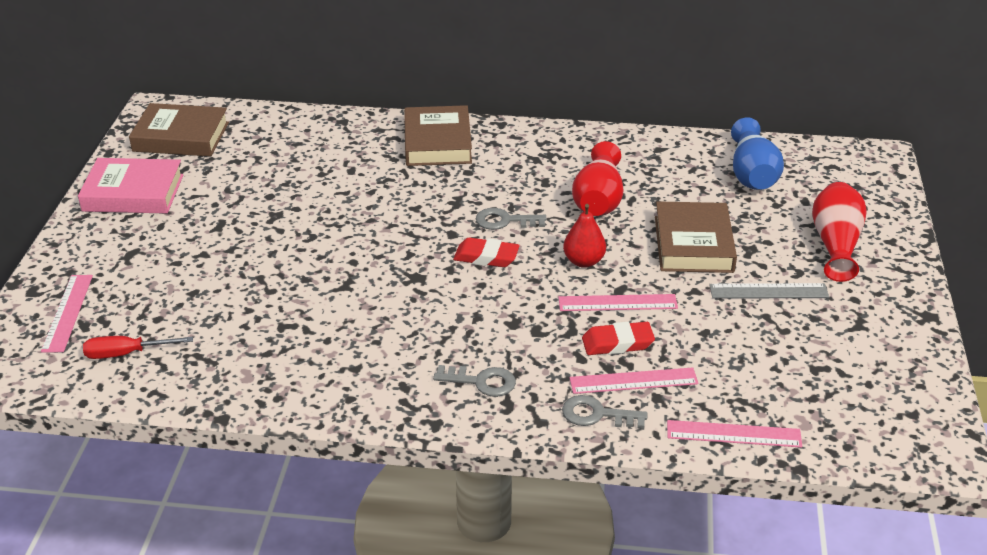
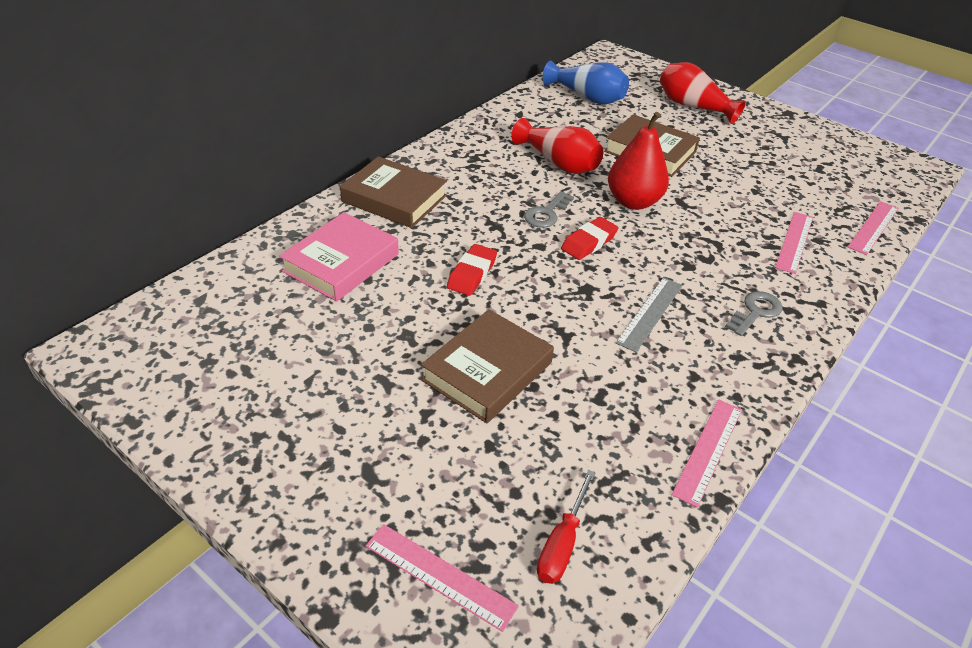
camera: 60 degrees left, 5 degrees up
(133, 193) = (247, 428): pink book -> pink book (341, 263)
(181, 137) = (178, 349): brown book -> brown book (487, 371)
(583, 261) = (633, 202): red pear -> red pear, size x1.56
(597, 414) = (825, 273): grey key -> none
(617, 303) = (697, 209): pink ruler -> pink ruler (708, 450)
(617, 343) = (745, 230): red eraser -> red eraser (472, 274)
(768, 291) = (726, 149): grey ruler -> grey ruler (650, 313)

